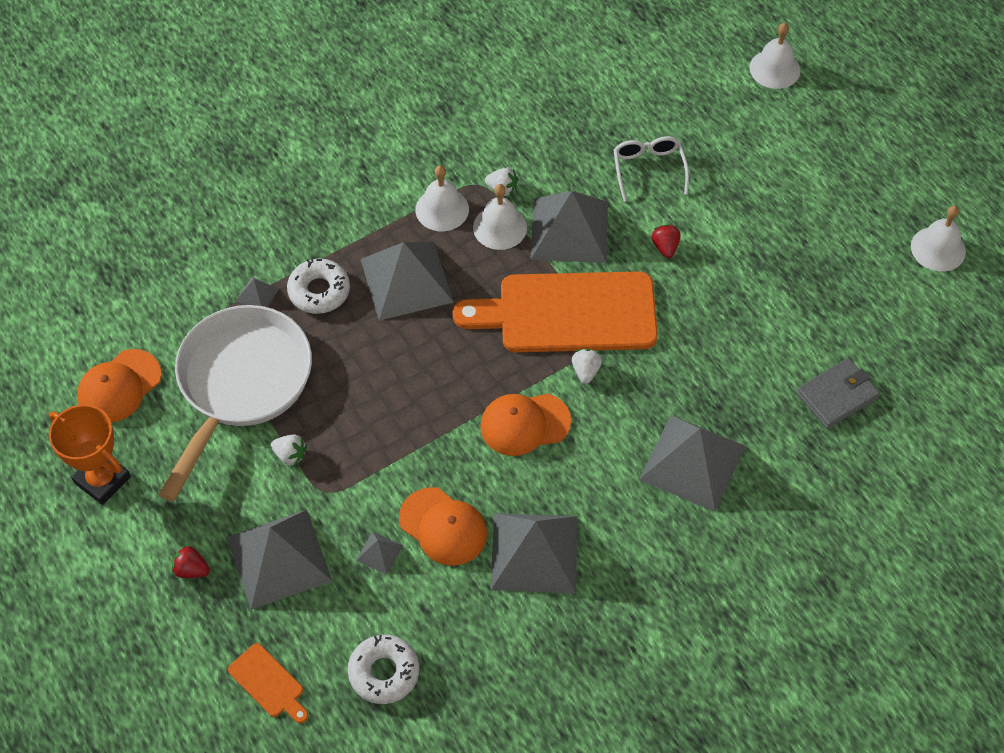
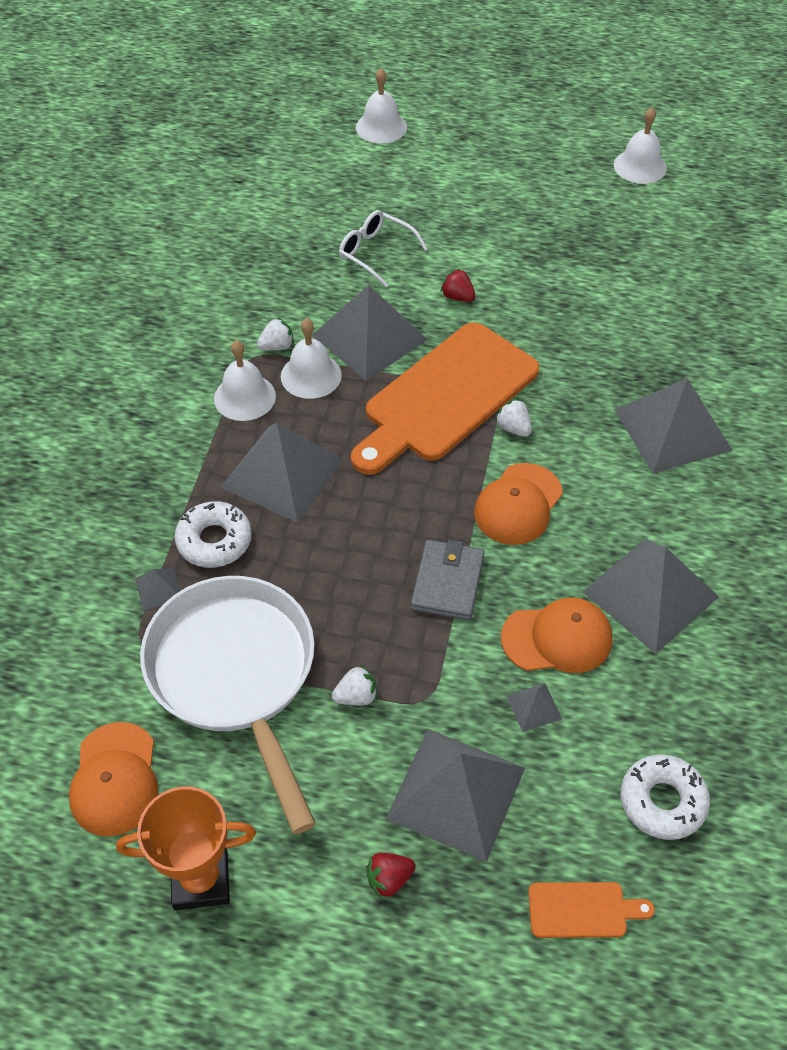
camera: 45 degrees left, 5 degrees down
(837, 395) = (703, 306): grey wallet -> grey wallet (447, 583)

